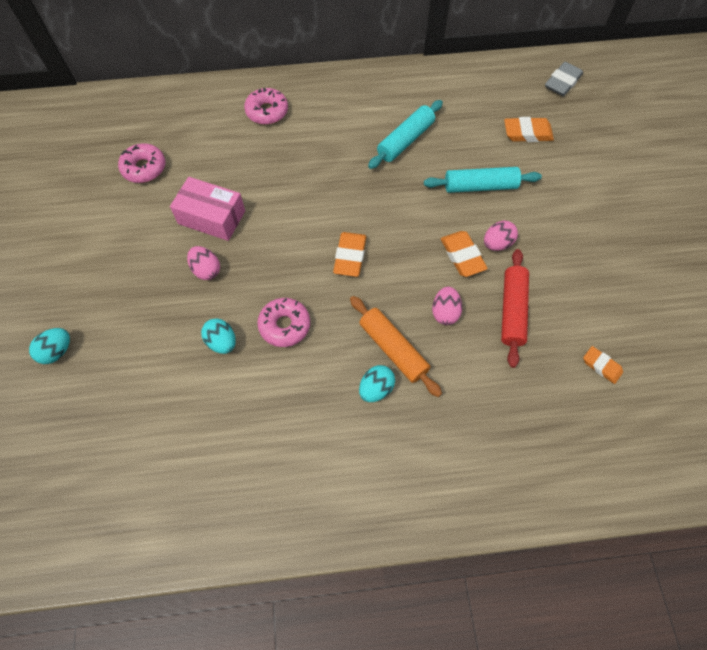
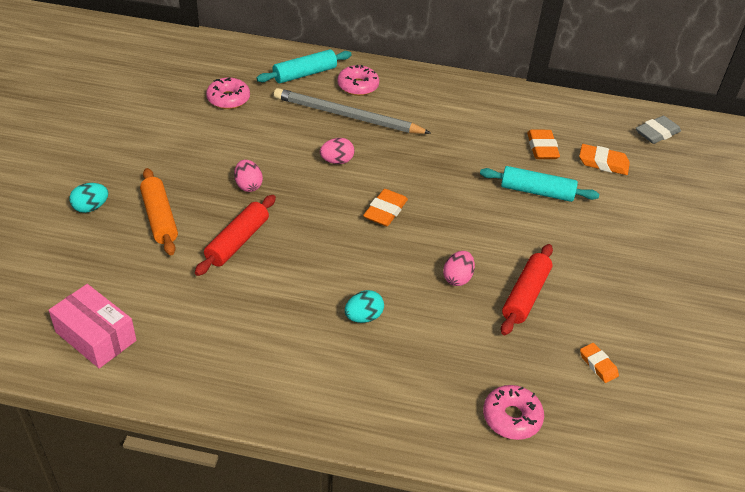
camera: 15 degrees right, 20 degrees down
(212, 217) = (271, 149): pink box -> pink box (96, 336)
(222, 342) = (237, 241): turquoise egg -> red rolling pin
(270, 152) = (347, 116): none -> grey pencil
(284, 325) = (300, 245): pink donut -> pink donut (511, 417)
(393, 349) = (394, 292): orange rolling pin -> orange rolling pin (159, 218)
(405, 140) = (479, 139): turquoise rolling pin -> turquoise rolling pin (305, 74)
(462, 256) = (494, 240): orange eraser -> orange eraser (542, 148)
(497, 244) = (533, 240): pink egg -> pink egg (337, 161)

